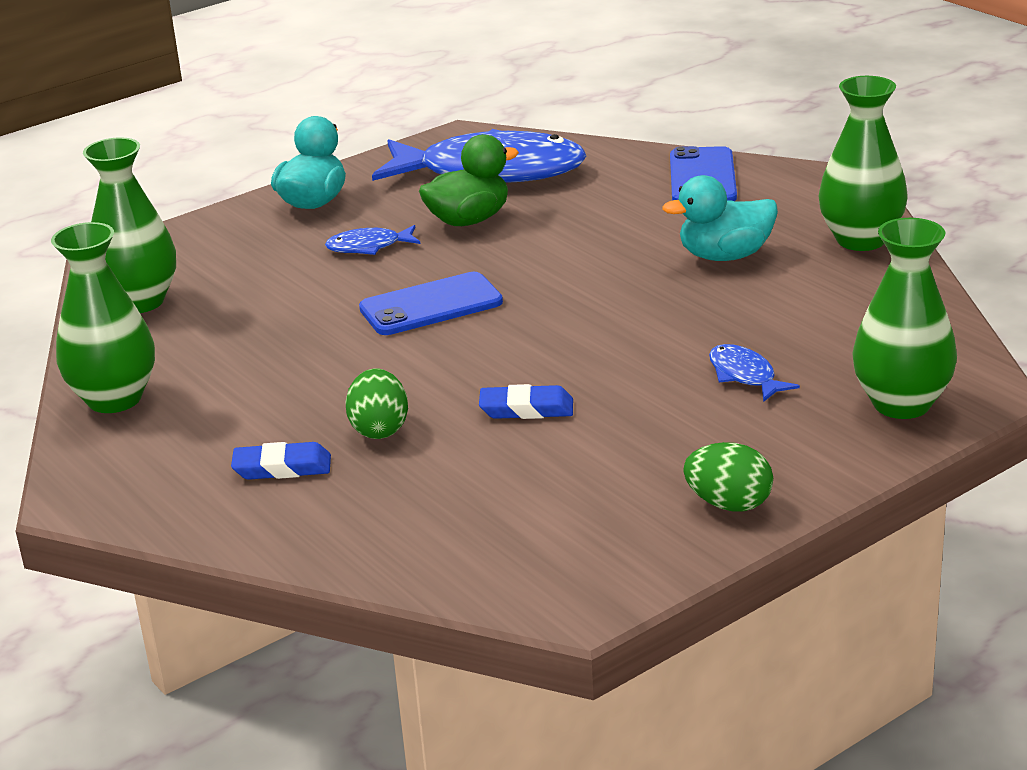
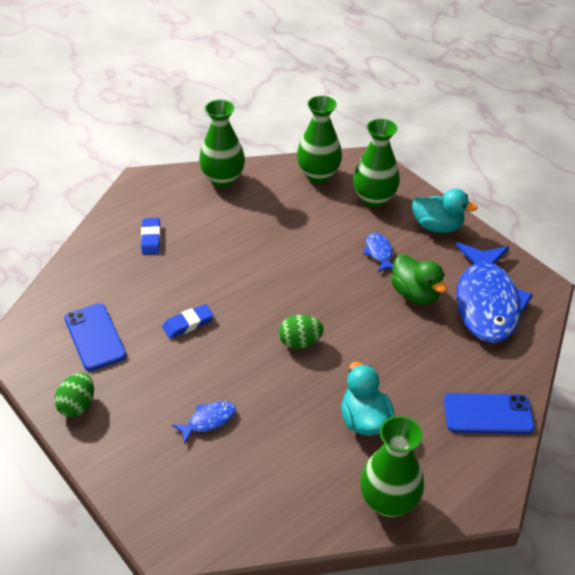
camera: 85 degrees right, 15 degrees up
(379, 429) = (179, 269): green egg -> green egg (300, 342)
(431, 305) = (306, 282): blue phone -> blue phone (95, 337)
(526, 409) = (188, 324): blue eraser -> blue eraser turned 60 degrees clockwise
(901, 404) = (163, 498): green vase -> green vase (374, 199)

